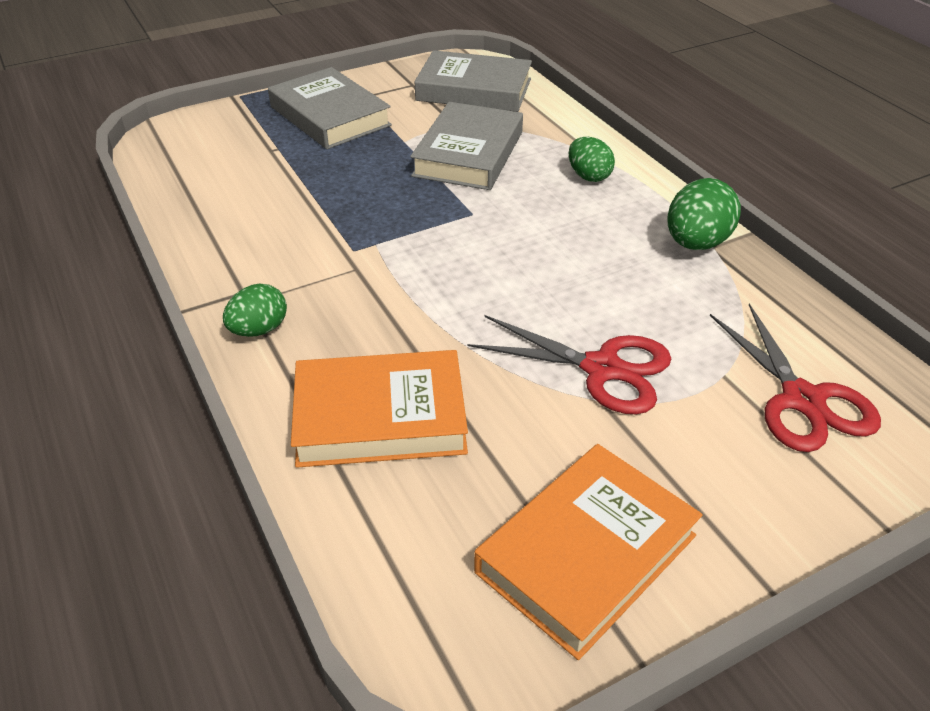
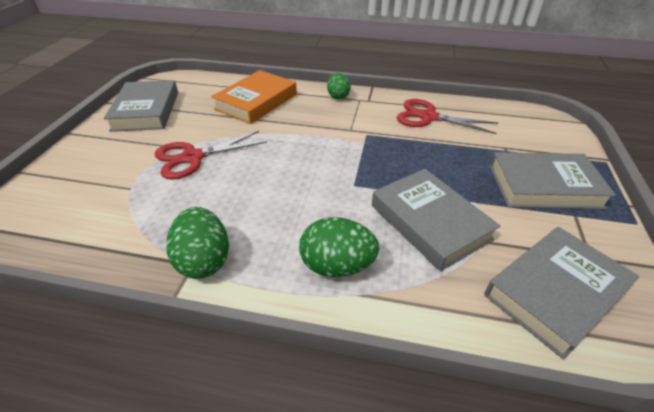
camera: 130 degrees right, 0 degrees up
(586, 554) = (146, 111): orange book -> grey book
(588, 176) = (337, 266): green egg -> green egg, size x1.50
(802, 399) = (80, 200): red scissors -> red scissors (428, 117)

